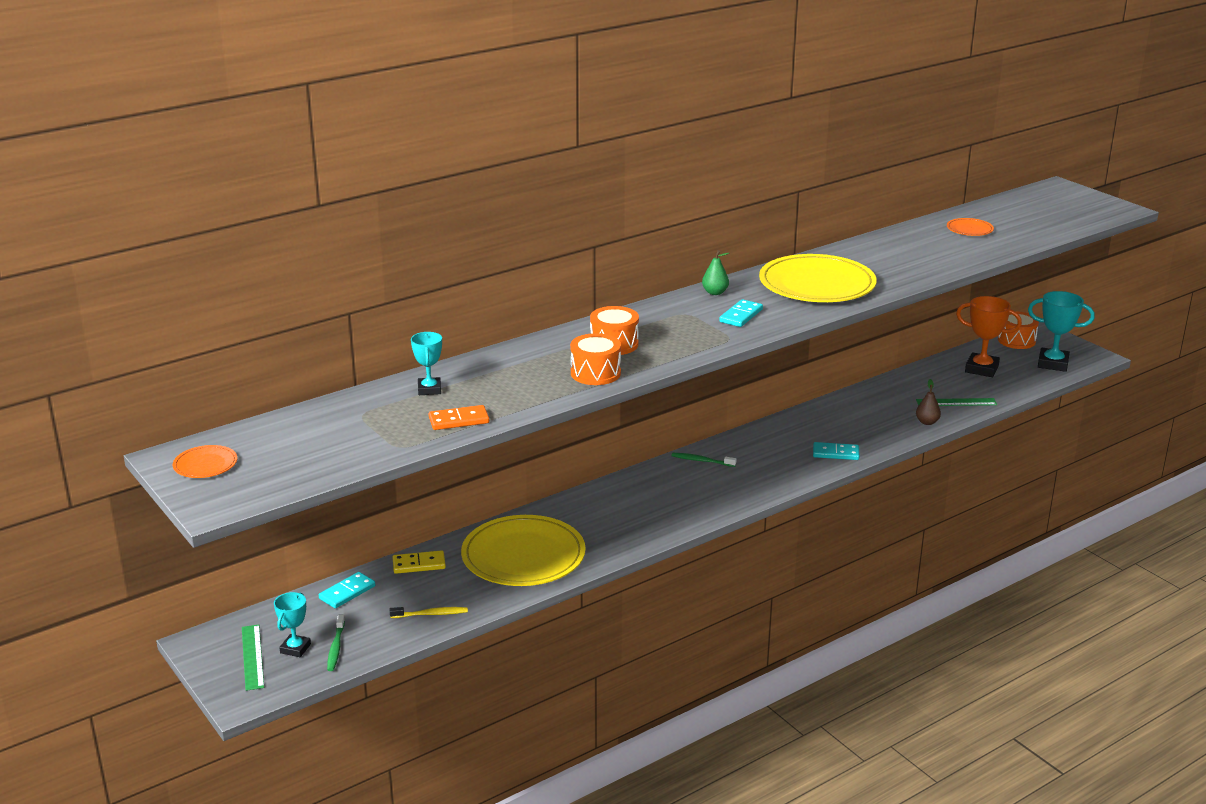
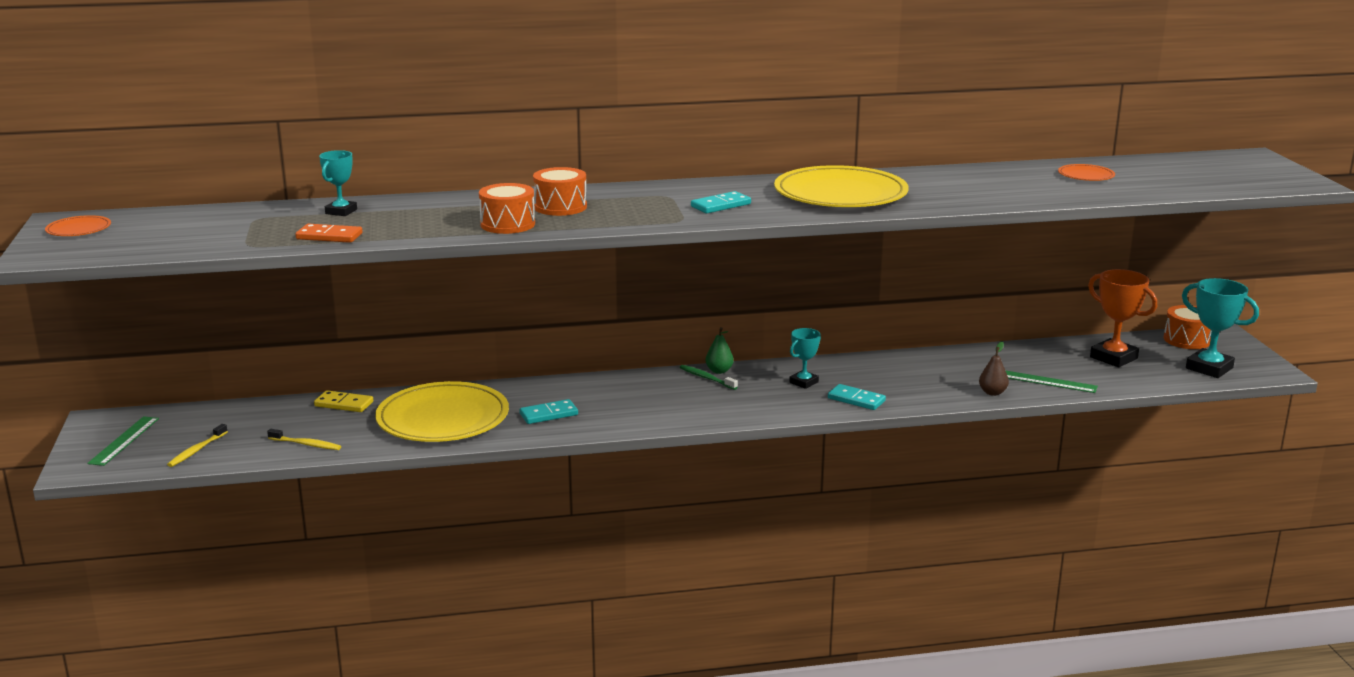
camera: 25 degrees right, 5 degrees down
(295, 648) = (164, 443): turquoise trophy -> turquoise trophy (803, 382)
(336, 648) = (197, 450): green toothbrush -> yellow toothbrush
(347, 592) = (258, 411): turquoise domino -> turquoise domino (549, 414)
(715, 292) = (722, 185): green pear -> green pear (719, 371)

